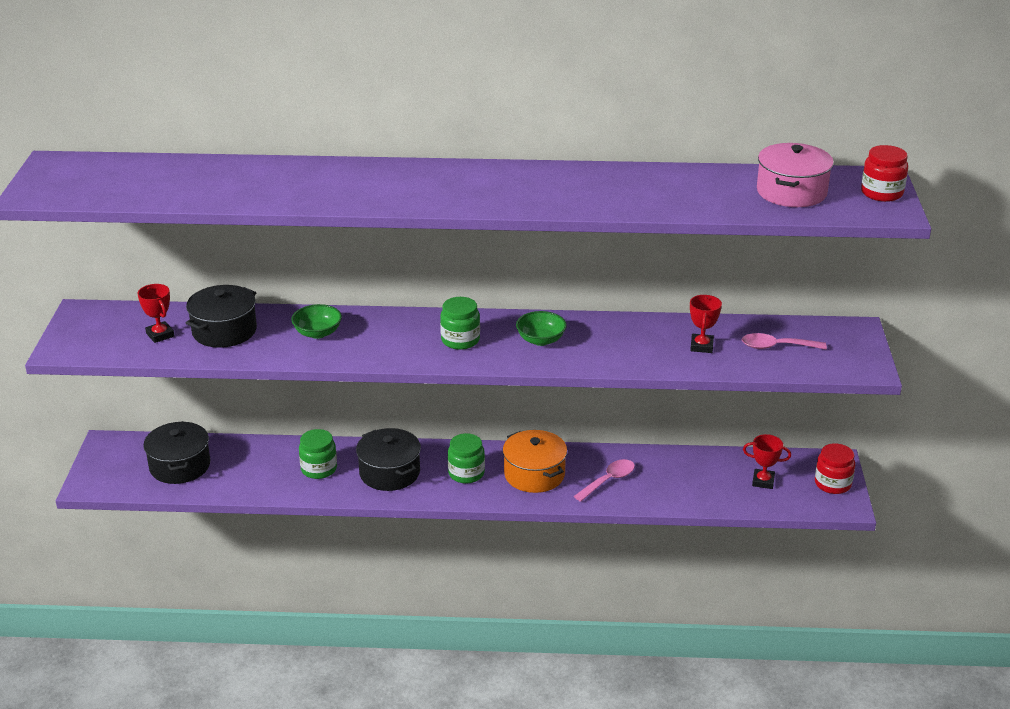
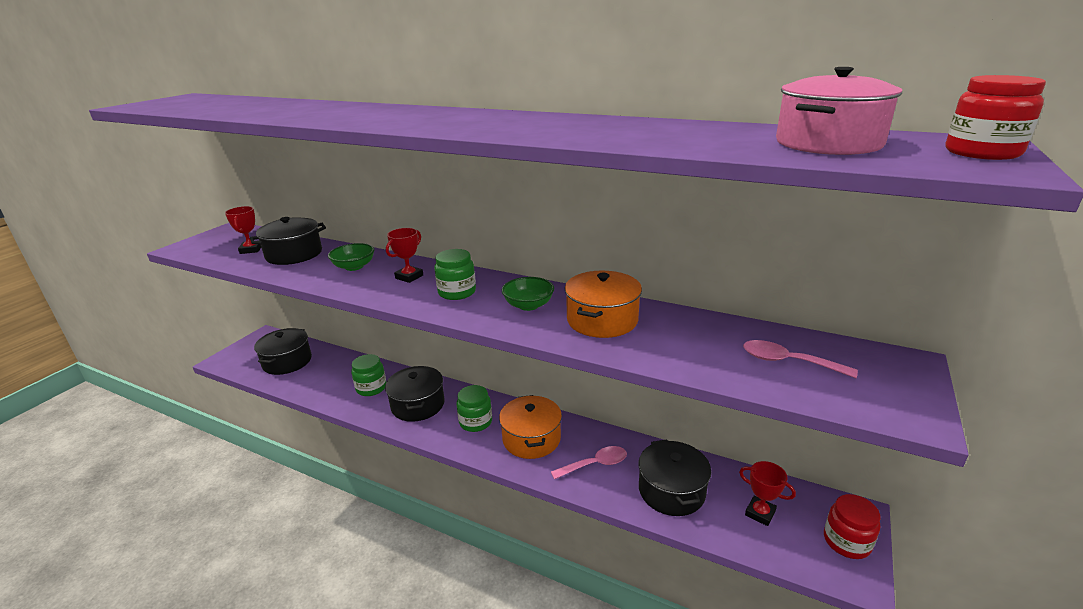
camera: 25 degrees right, 5 degrees down
(616, 341) = (602, 320): none -> orange pot
(686, 484) = (671, 491): none -> black pot
(701, 346) = (693, 343): red trophy -> red trophy (409, 277)

